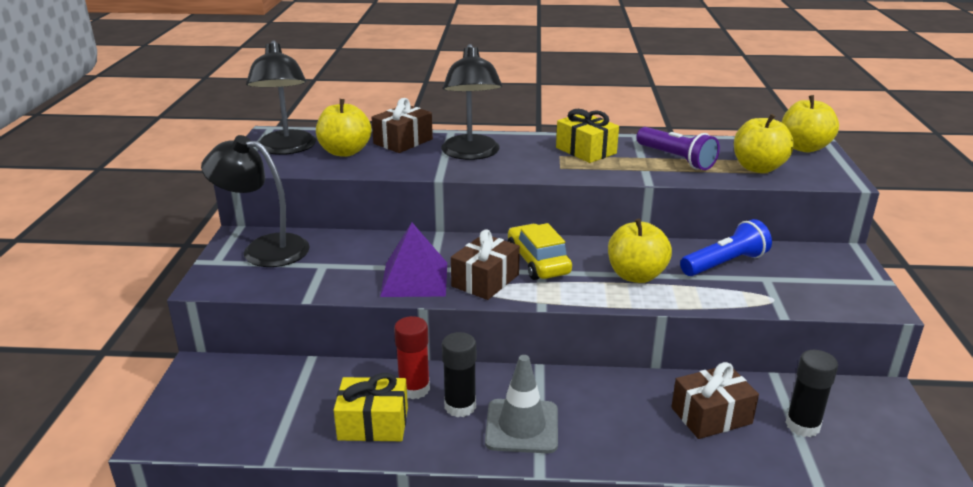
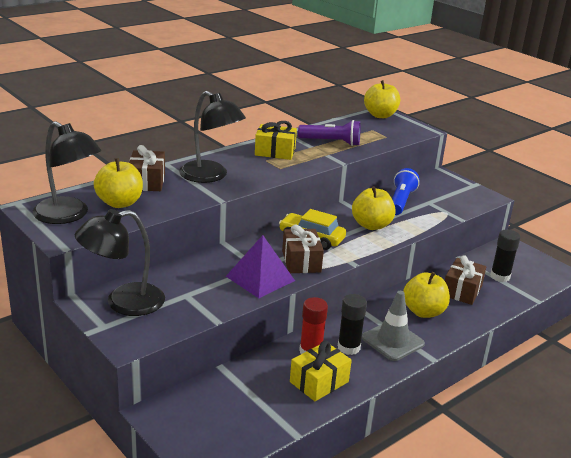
camera: 45 degrees left, 0 degrees up
(758, 168) = (378, 135): yellow apple -> yellow apple (423, 312)

